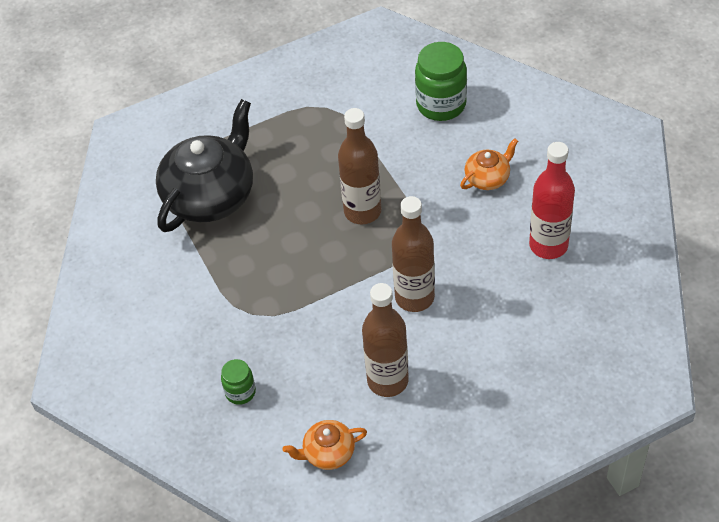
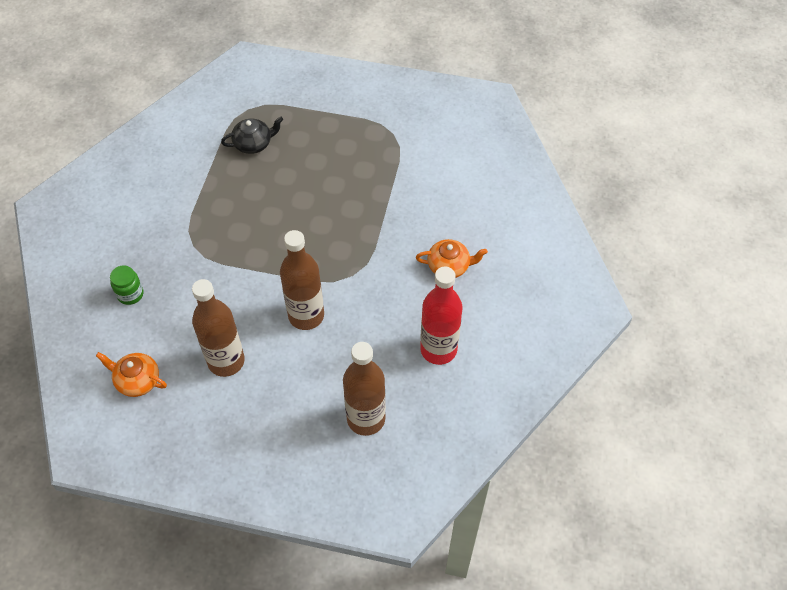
camera: 35 degrees right, 5 degrees up
(210, 196) = (253, 144): black teapot -> black teapot, size x0.47
(362, 211) = (337, 227): brown bottle -> brown bottle (366, 419)
(441, 104) = (474, 187): green jar -> none

